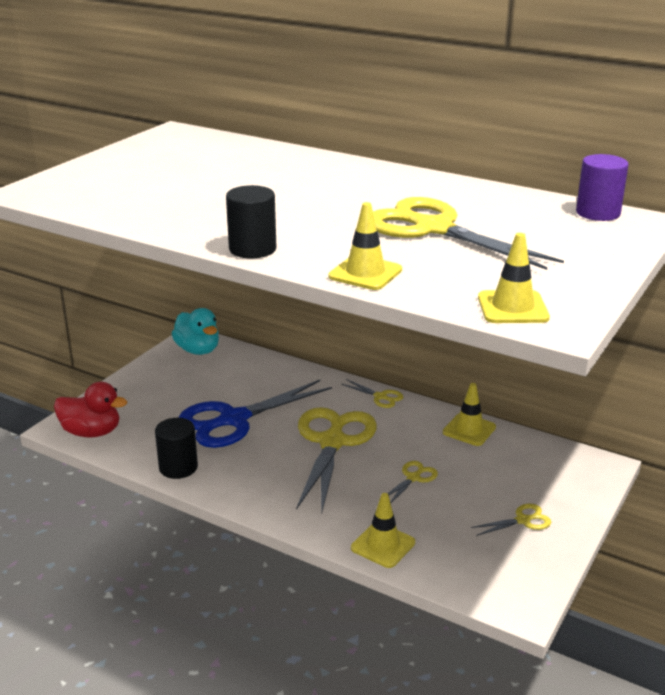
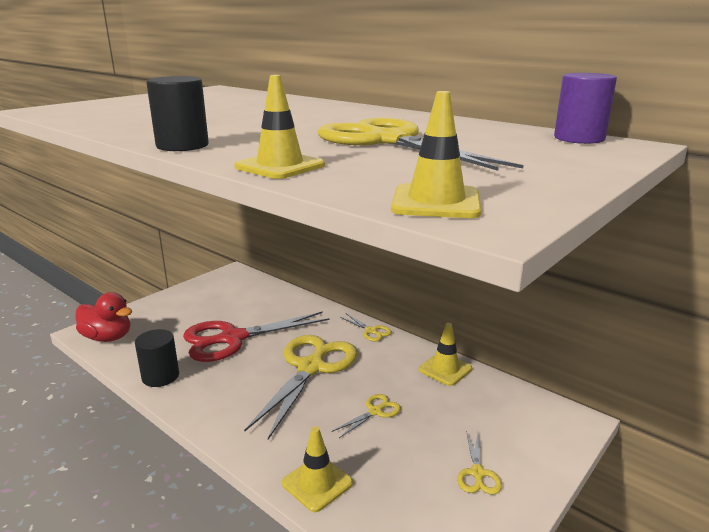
camera: 10 degrees right, 5 degrees down
(198, 350) = (233, 280): turquoise duck -> none
(234, 419) = (233, 338): blue scissors -> red scissors
(523, 520) = (477, 473): yellow scissors -> yellow scissors turned 105 degrees clockwise

